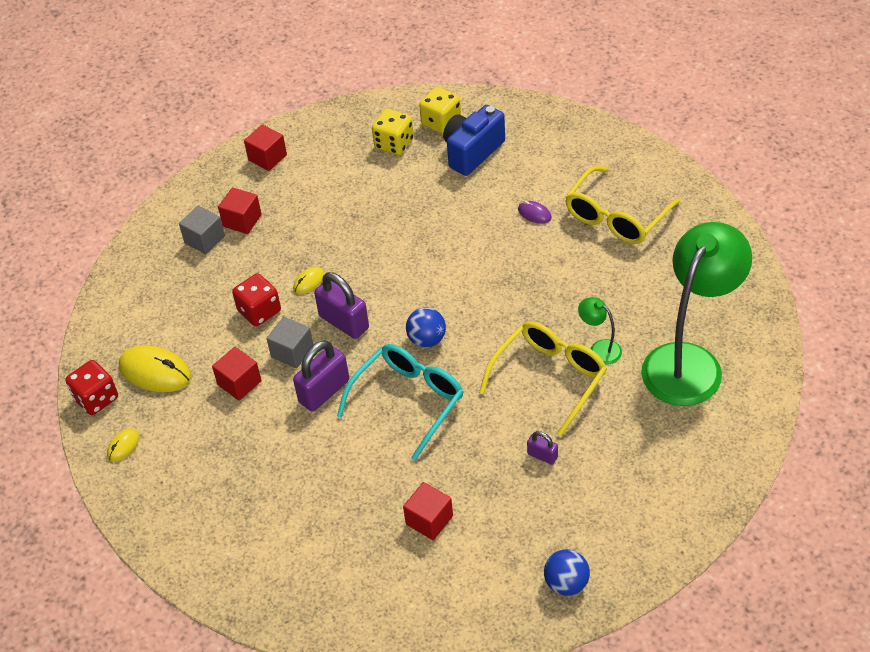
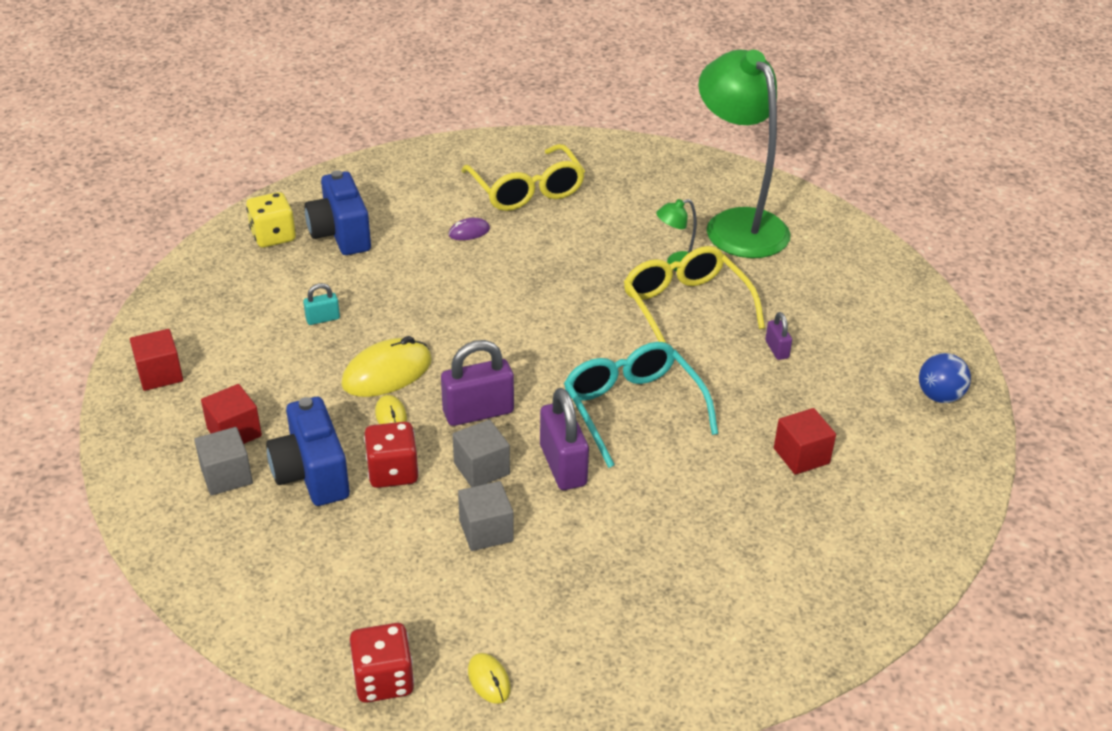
camera: 65 degrees left, 10 degrees down
(155, 372) = (395, 602): yellow mouse -> yellow mouse (387, 373)
(232, 275) = (312, 474): none -> blue camera
(239, 383) = (486, 531): red cube -> grey cube
(376, 196) = (323, 319): none -> turquoise padlock
(394, 143) = (262, 277): yellow dice -> none
(427, 339) = (561, 363): blue ball -> none
(542, 455) = (776, 349): purple padlock -> purple padlock turned 75 degrees counterclockwise

